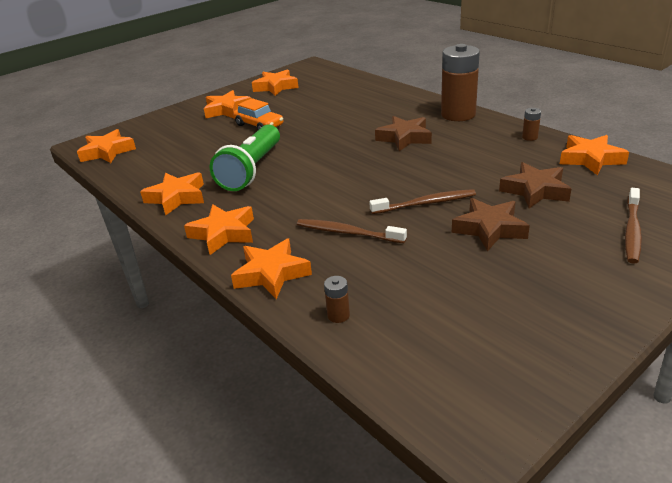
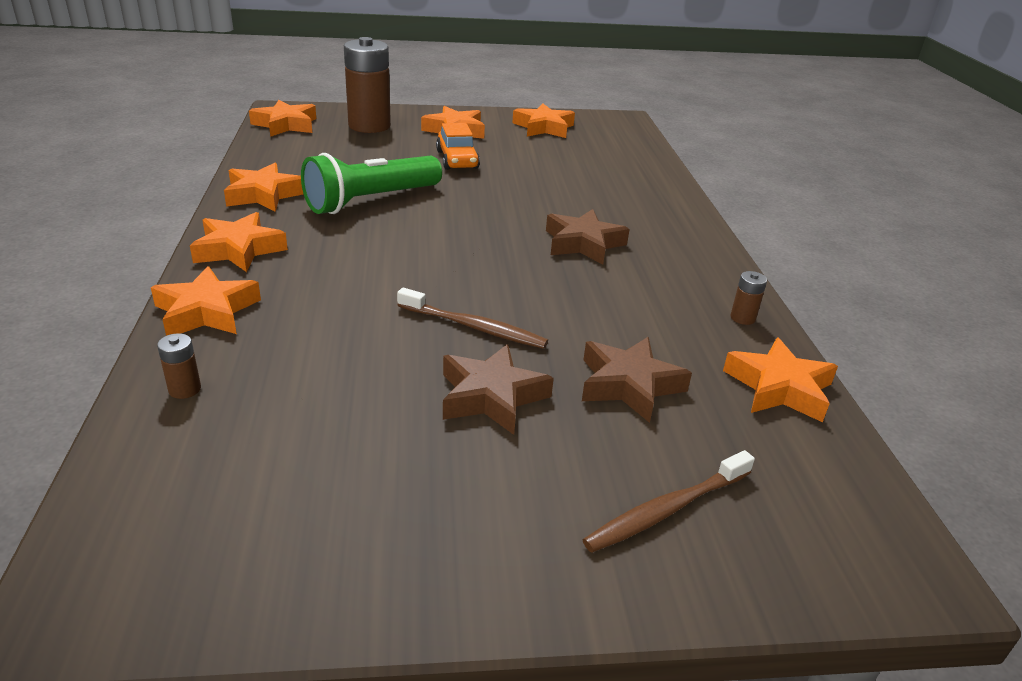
camera: 30 degrees right, 0 degrees up
(348, 233) = (342, 312): brown toothbrush -> none
(458, 114) = (697, 247): brown battery -> brown battery (369, 126)

